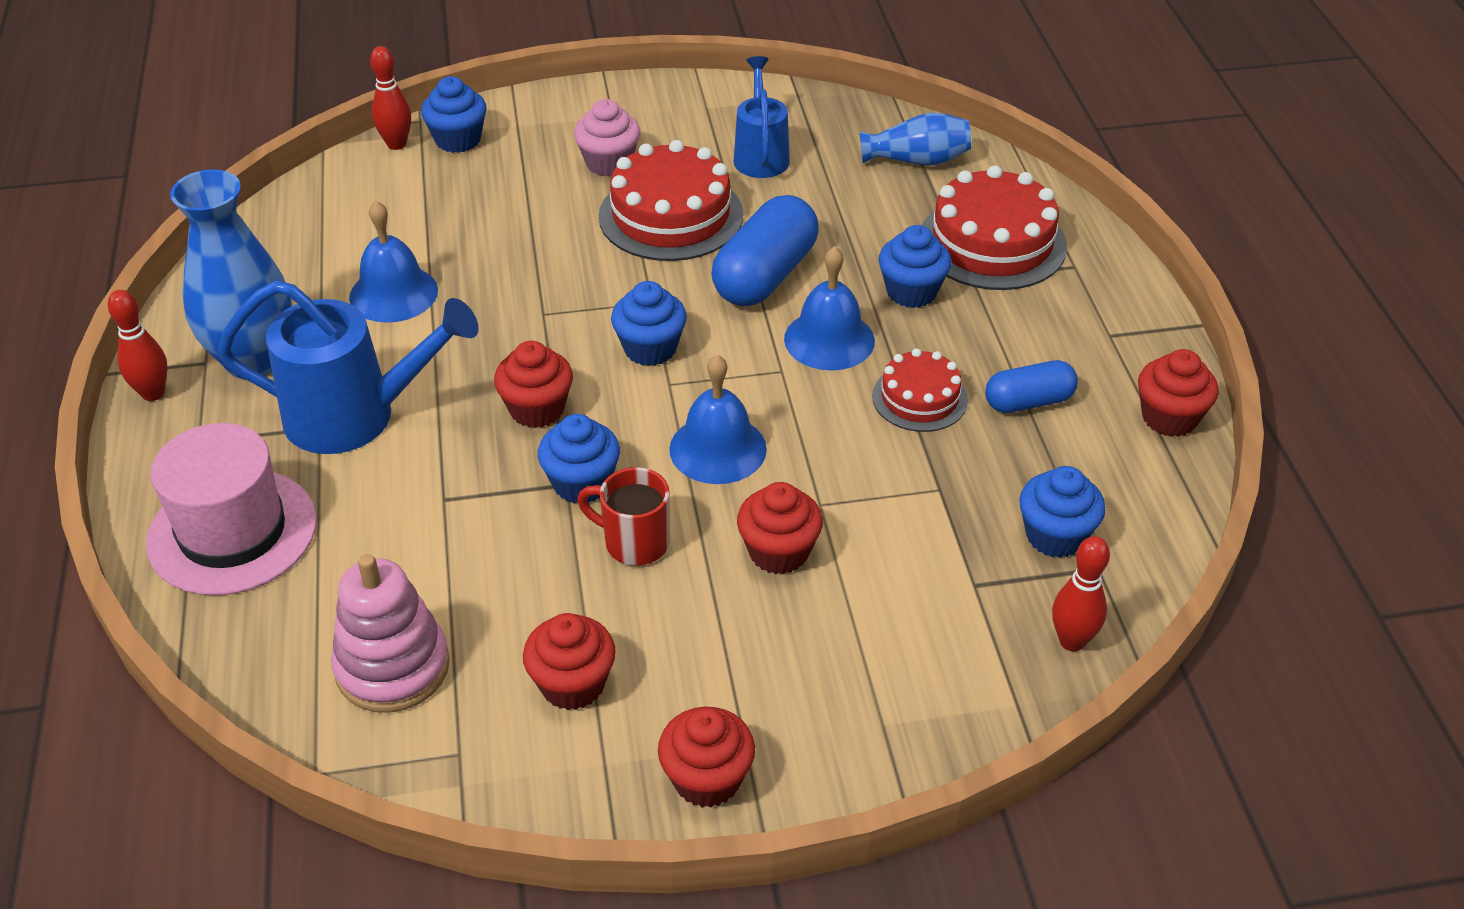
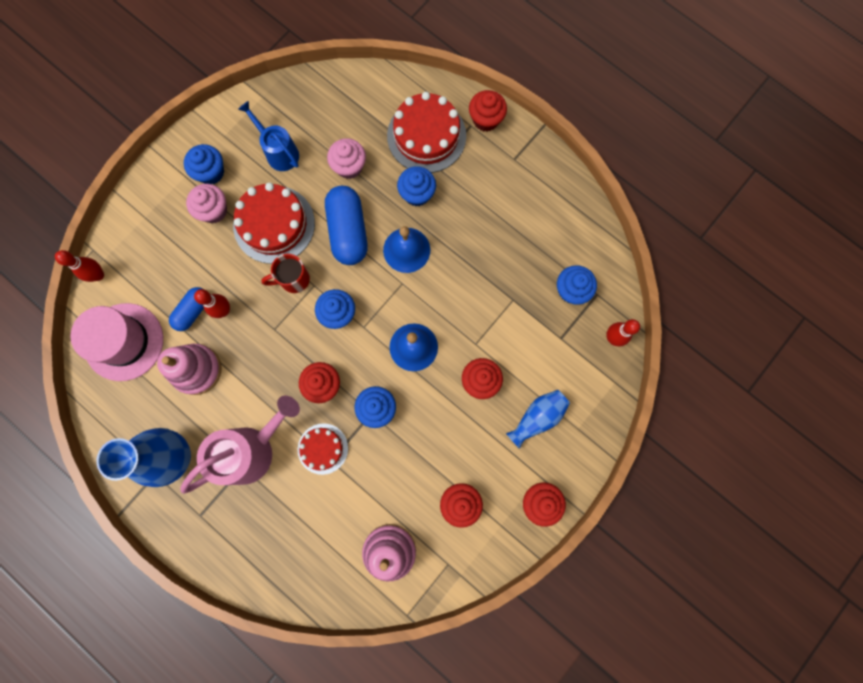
camera: 40 degrees left, 35 degrees up
(153, 393) = (151, 509): red bowling pin -> red bowling pin (224, 310)
(232, 531) = (264, 545): pink hat -> pink hat (124, 342)
(357, 416) = (253, 449): blue watering can -> pink watering can
(393, 293) = (196, 370): blue bell -> pink stacking toy
(458, 140) = (125, 249): blue cupcake -> blue cupcake (211, 172)
(634, 543) = (423, 420): red mug -> red mug (293, 279)
(841, 215) = (349, 166): none -> pink cupcake
(917, 160) = (352, 102): blue vase -> blue vase (537, 417)
(919, 398) = (468, 256): red cake -> red cake (323, 448)
(1028, 402) = (511, 224): blue capsule -> blue capsule (193, 311)
(1169, 418) = (569, 191): red cupcake -> red cupcake (486, 119)

